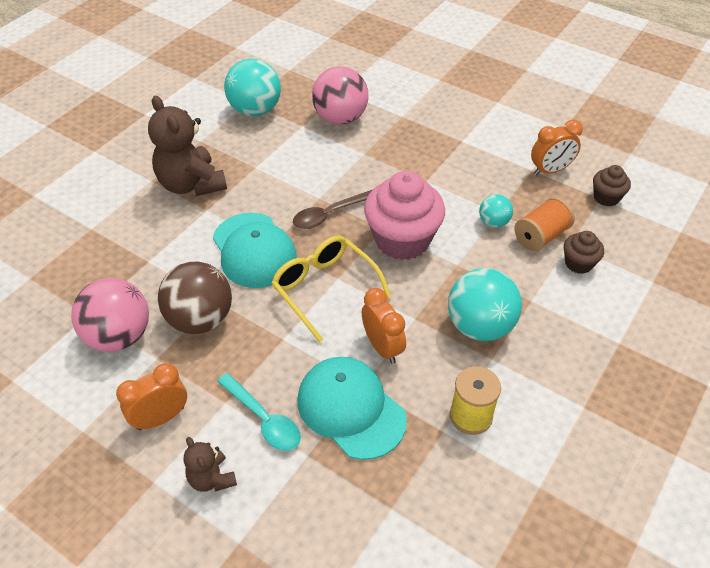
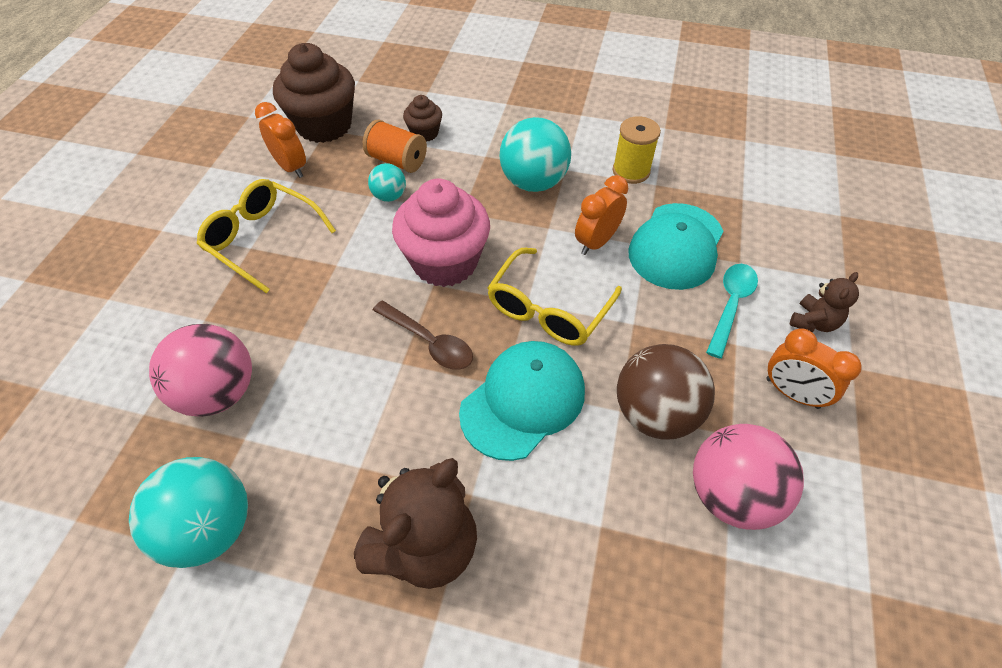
camera: 110 degrees left, 5 degrees up
(468, 147) = (262, 239): none -> yellow glasses
(606, 197) = (324, 125): brown cupcake -> brown cupcake, size x2.04

